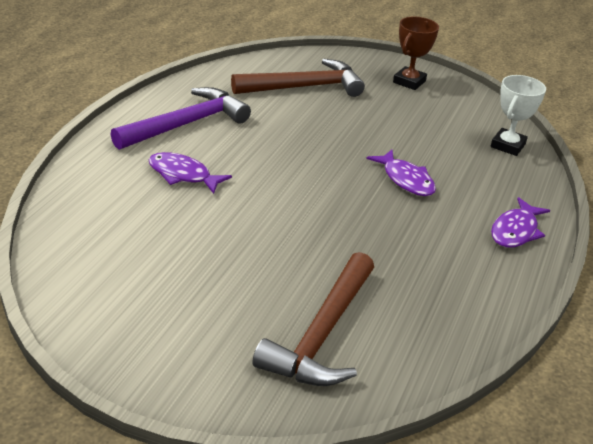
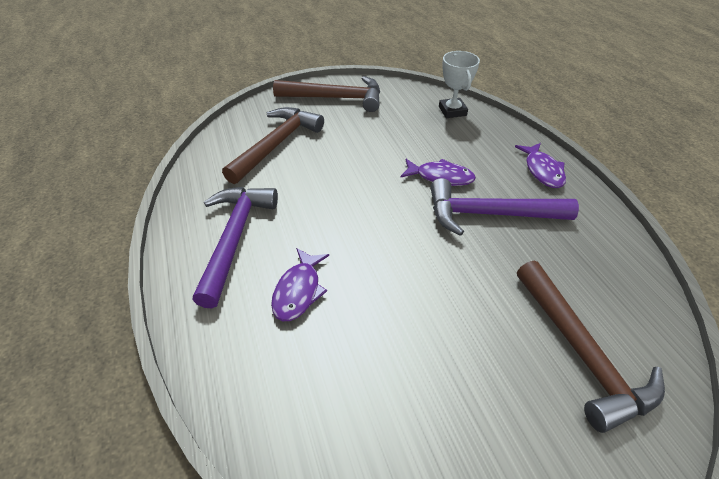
camera: 40 degrees left, 10 degrees up
(183, 175) = (298, 291): purple fish -> purple fish turned 60 degrees counterclockwise
(403, 225) = (489, 214): none -> purple hammer
(409, 82) = (336, 98): brown trophy -> brown hammer

